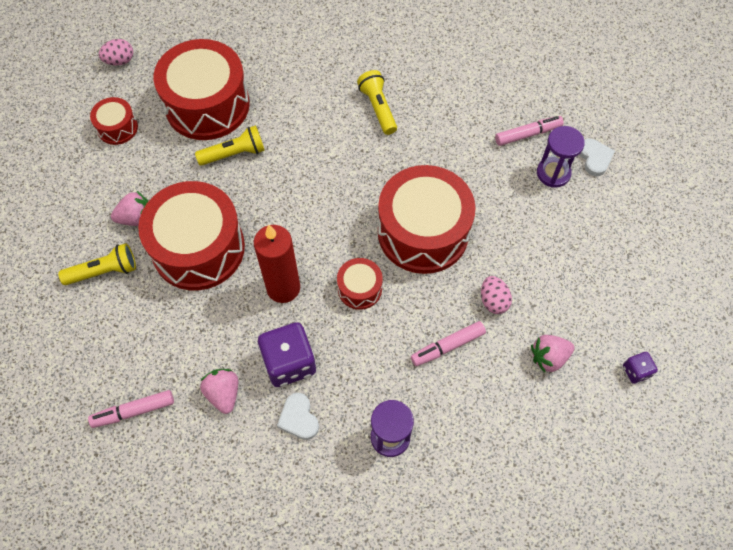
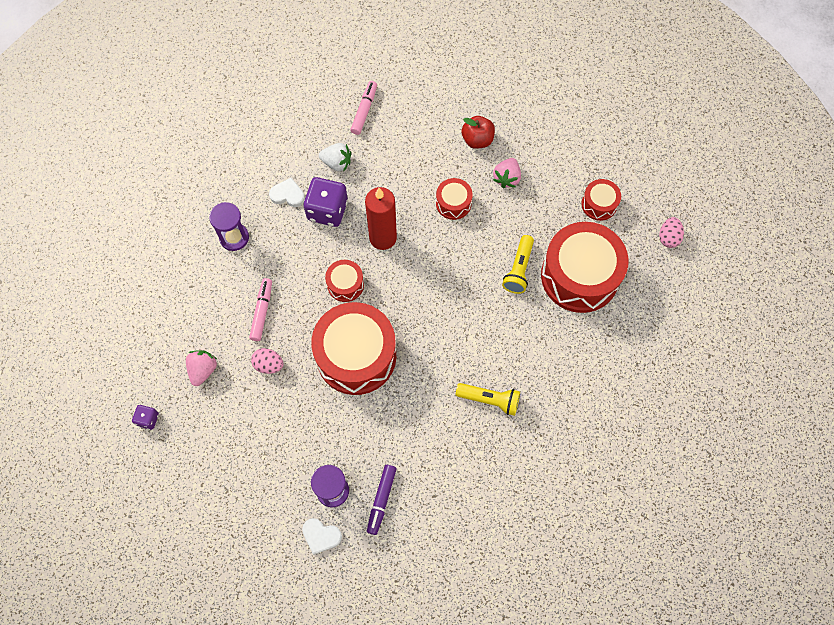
camera: 125 degrees right, 5 degrees up
(104, 271) = (477, 140): yellow flashlight -> red apple
(198, 248) = (453, 203): red drum -> red drum, size x0.47
(223, 393) = (337, 163): pink strawberry -> white strawberry
(528, 134) = (381, 500): pink marker -> purple marker

